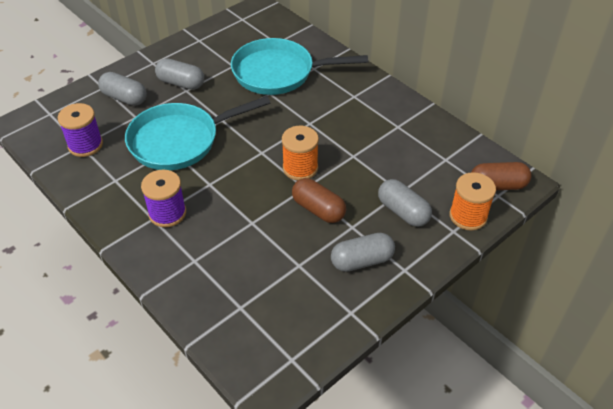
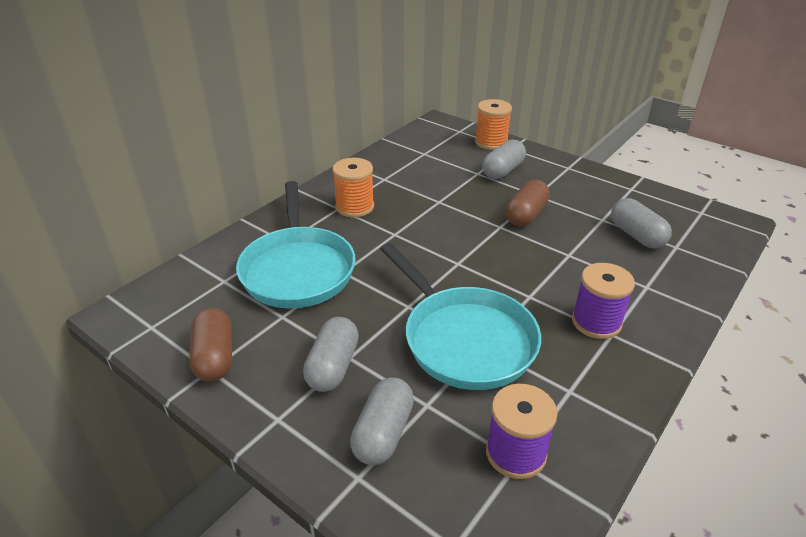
camera: 100 degrees left, 10 degrees down
(300, 168) = (472, 232): orange spool -> orange spool (355, 207)
(362, 261) = (573, 187): grey capsule -> grey capsule (636, 235)
(497, 185) = (448, 131): brown capsule -> brown capsule (214, 357)

